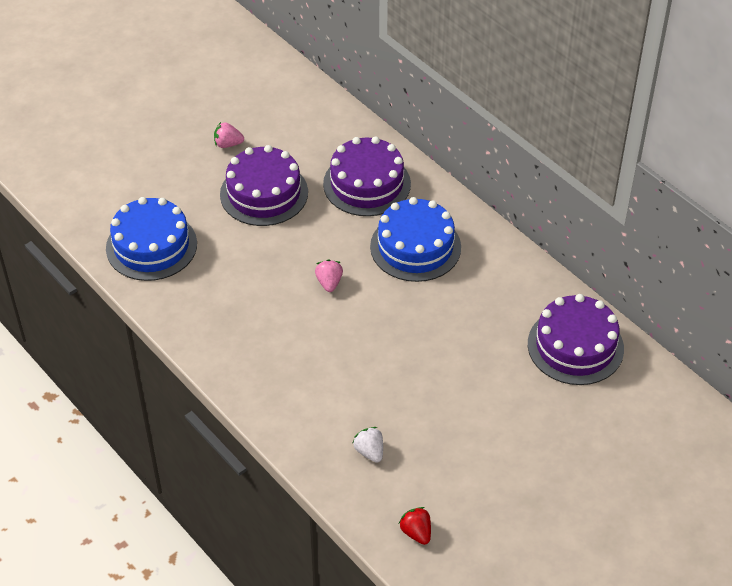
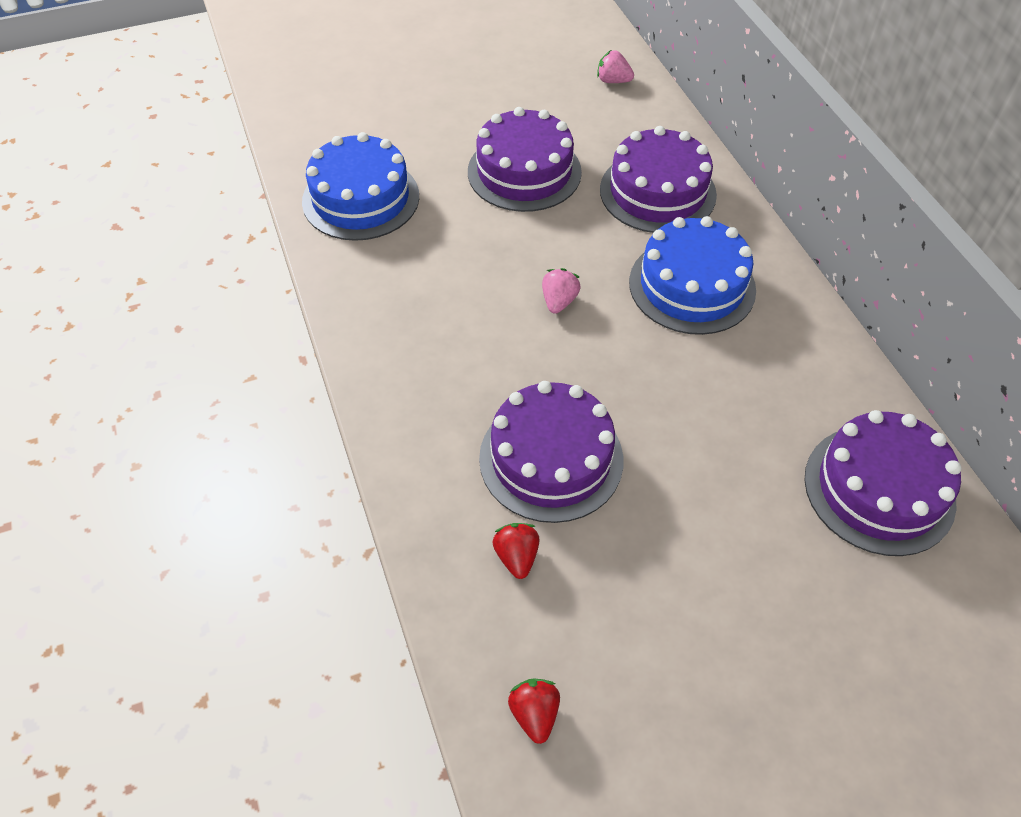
camera: 20 degrees right, 5 degrees up
(228, 144) = (506, 107): pink strawberry -> pink strawberry (613, 81)
(366, 387) = (551, 458): none -> purple cake
(369, 452) = (516, 557): white strawberry -> red strawberry

